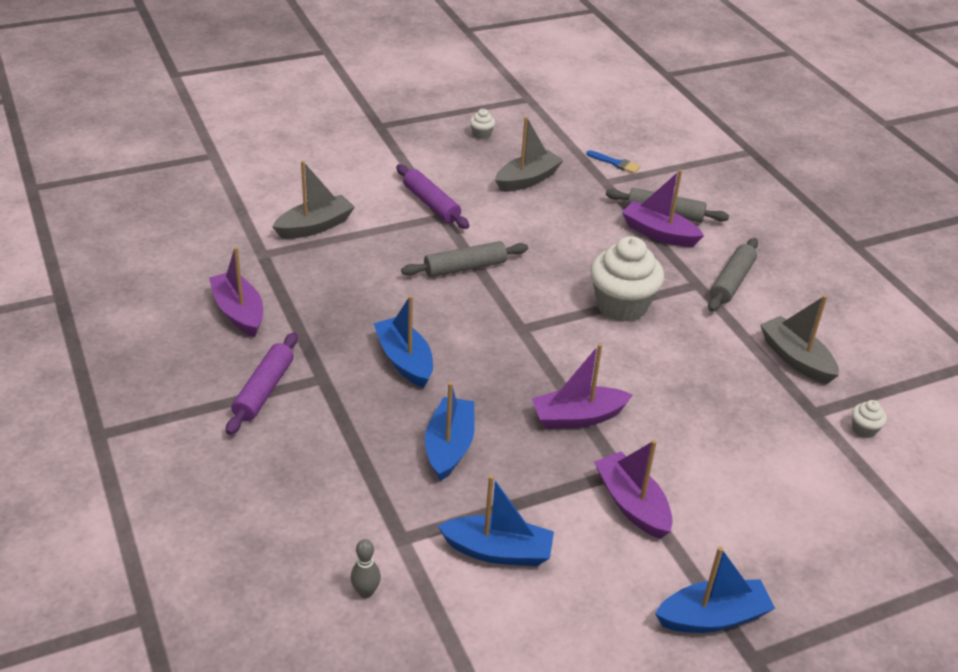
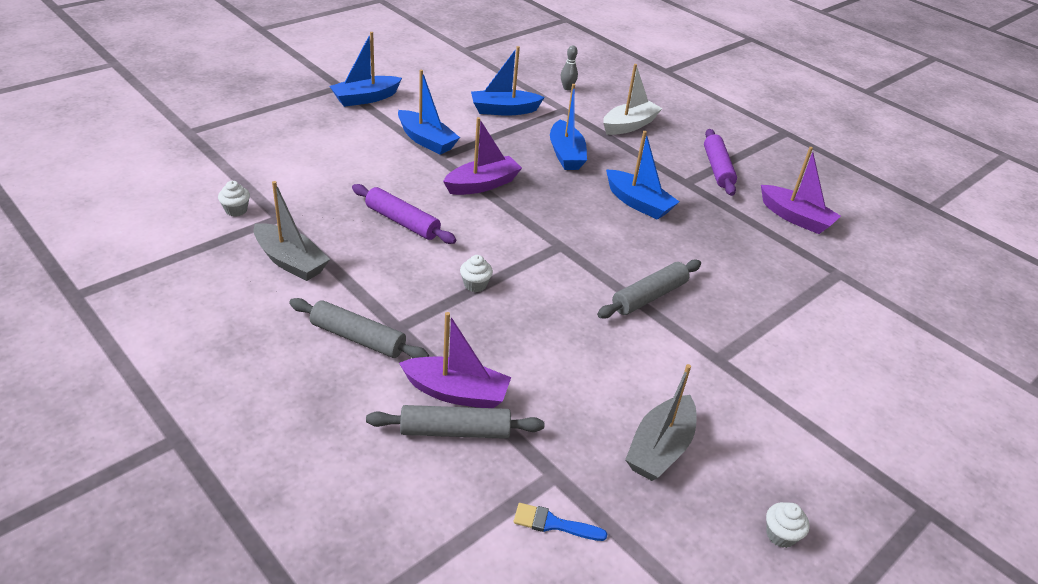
camera: 160 degrees right, 0 degrees up
(315, 226) = (827, 314): grey boat -> none
(323, 486) = (629, 125): none -> white boat
(431, 204) = (743, 374): purple rolling pin -> purple rolling pin (402, 222)
(621, 306) = (475, 285): white cupcake -> white cupcake, size x0.42
(632, 504) = (426, 140): purple boat -> blue boat
(731, 282) = (358, 338): grey rolling pin -> grey rolling pin turned 75 degrees counterclockwise

